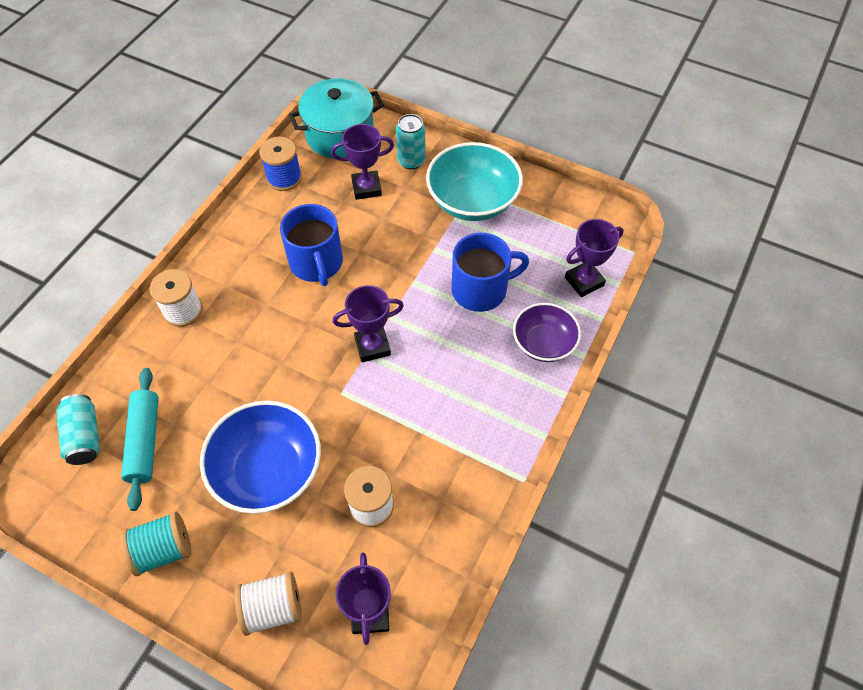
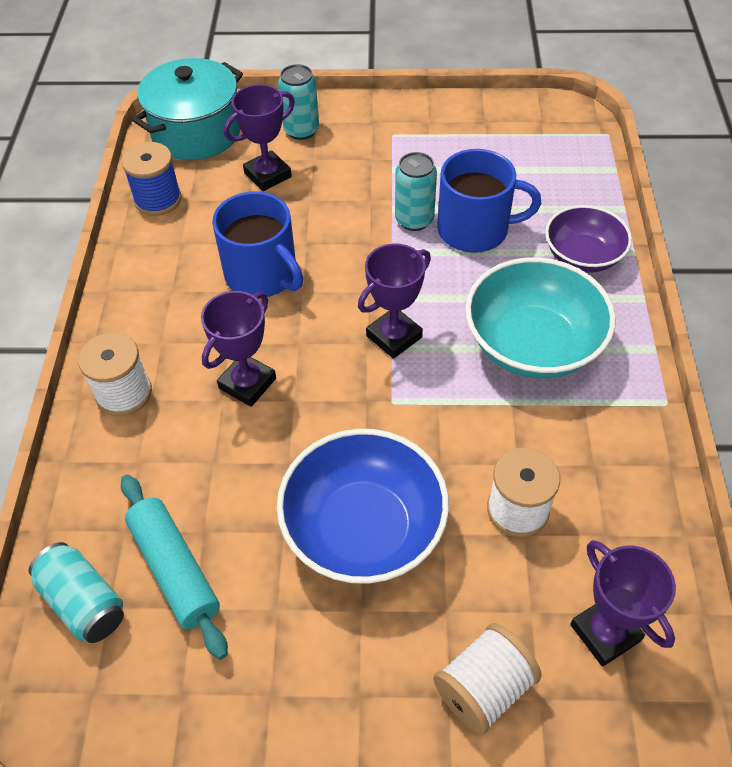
camera: 25 degrees left, 5 degrees down
(163, 550) = (291, 690): turquoise spool -> none
(443, 264) = (414, 220): none -> turquoise can
(472, 201) = (400, 145): turquoise bowl -> turquoise bowl (532, 345)
(481, 289) = (475, 230): blue mug -> blue mug turned 45 degrees clockwise
(584, 281) = (578, 180): purple trophy -> purple trophy (247, 383)

